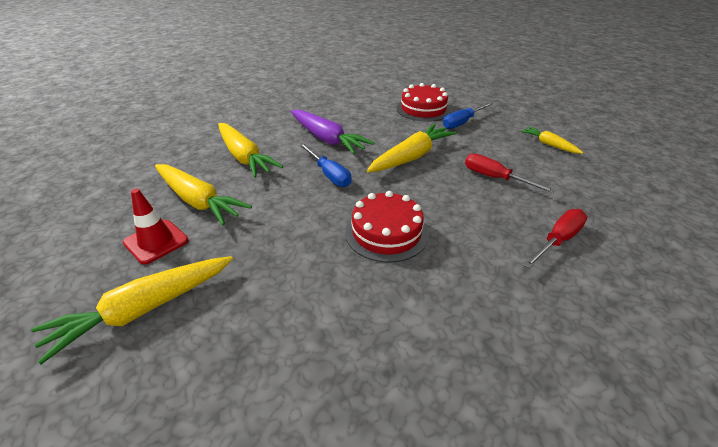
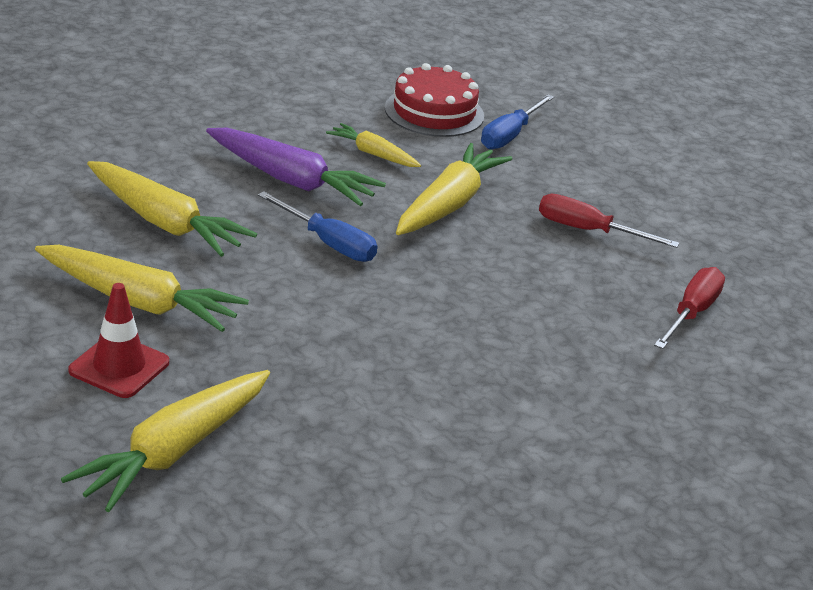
camera: 20 degrees left, 5 degrees down
(386, 233) = (458, 323): red cake -> none
(549, 144) = (656, 169): yellow carrot -> yellow carrot (373, 154)

